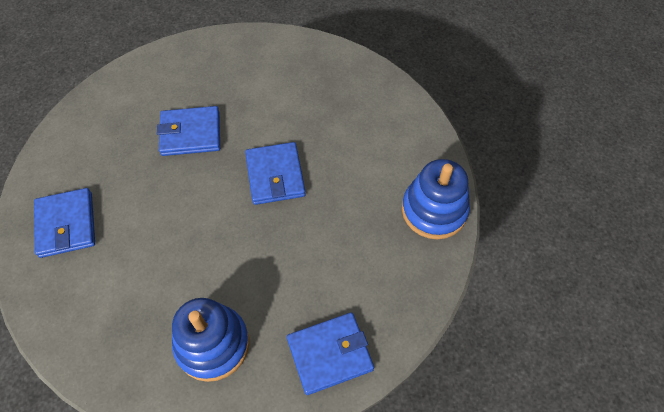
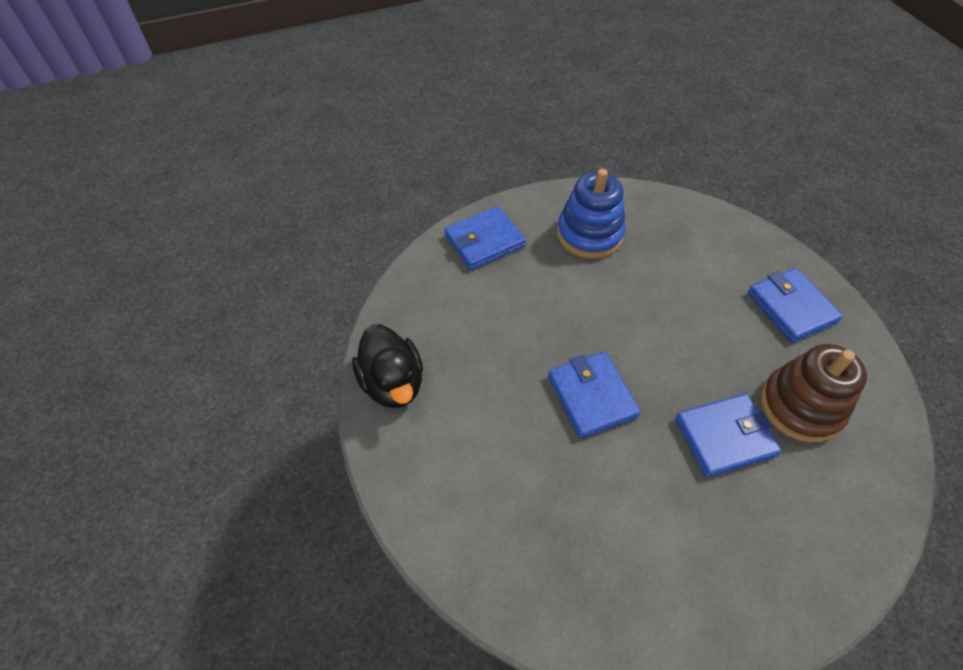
camera: 170 degrees right, 5 degrees down
(121, 145) = (800, 406): none -> brown stacking toy
(434, 210) = (392, 383): blue stacking toy -> black duck

